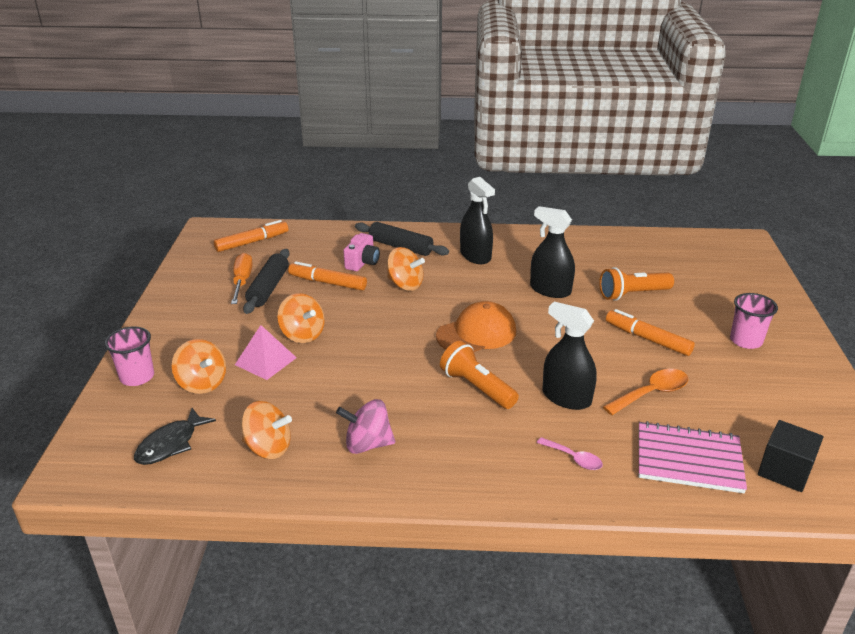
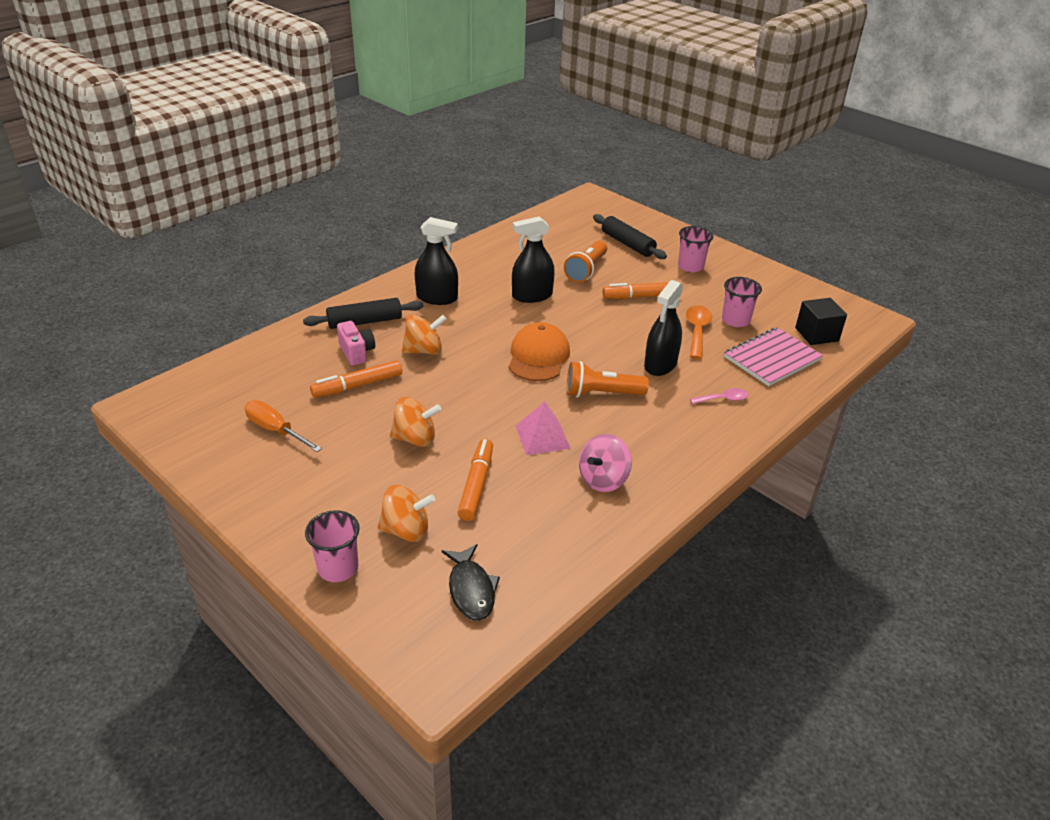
camera: 50 degrees left, 5 degrees up
(252, 242) = (215, 391): orange marker -> orange marker (476, 485)
(265, 361) = (424, 478): pink pyramid -> pink pyramid (542, 437)
(268, 288) = (313, 421): black rolling pin -> black rolling pin (627, 244)
(268, 448) = (545, 533): orange spinning top -> none
(566, 397) = (660, 364): black spray bottle -> black spray bottle turned 45 degrees counterclockwise
(710, 407) = (735, 320): none -> pink cup

